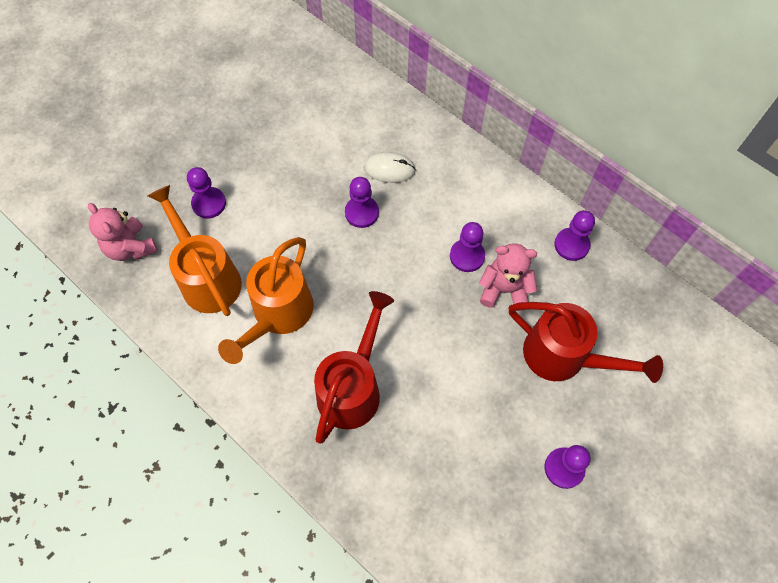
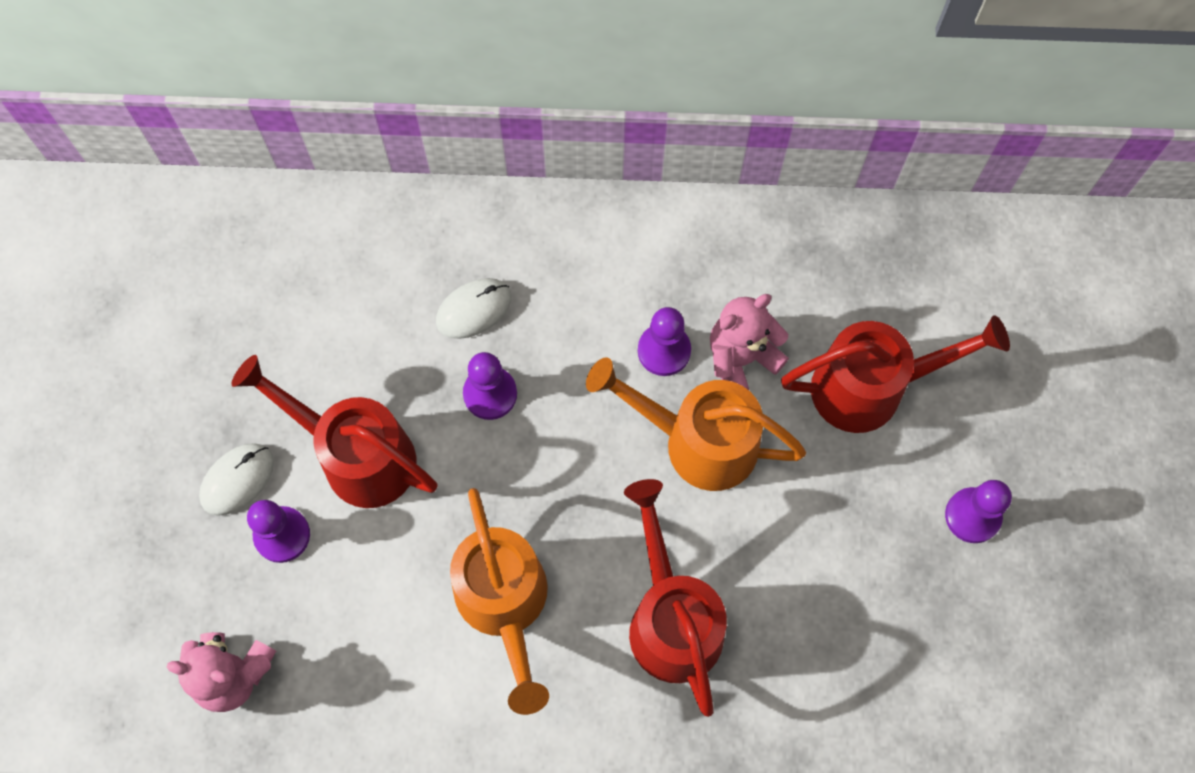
camera: 40 degrees left, 5 degrees up
(207, 277) = (371, 631): orange watering can -> orange watering can (697, 441)
(213, 165) = (237, 480): none -> white mouse
(274, 194) = (357, 455): none -> red watering can
(571, 245) = (770, 243): purple pawn -> none

